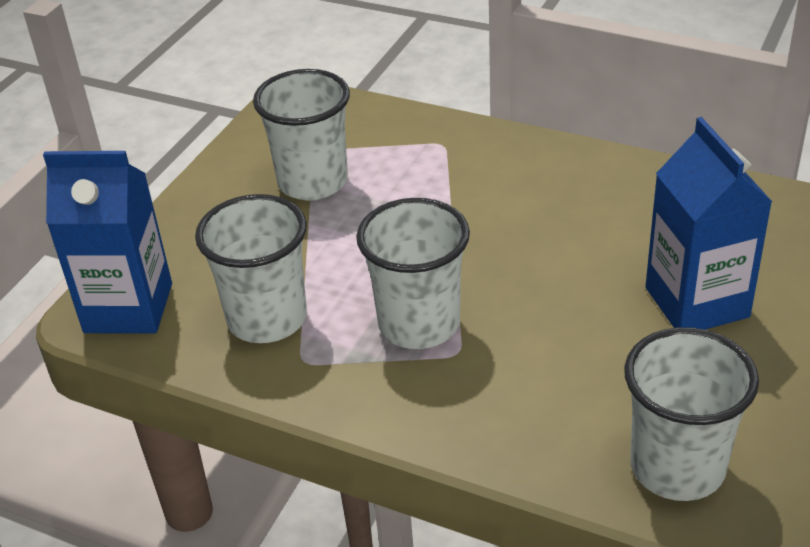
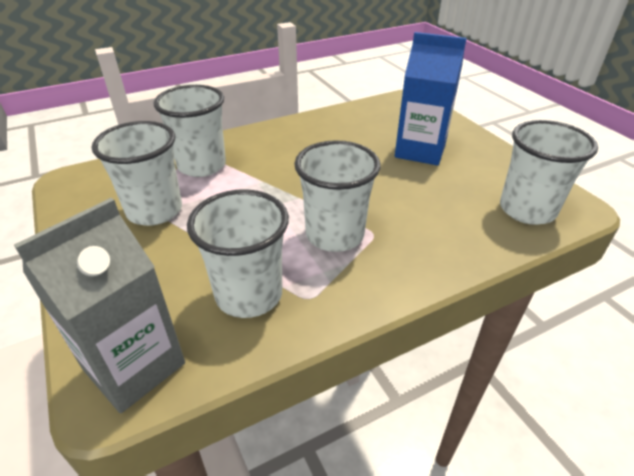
camera: 55 degrees left, 0 degrees up
(128, 308) = (134, 366): blue carton -> grey carton
(422, 156) = (202, 165): none -> white cup

